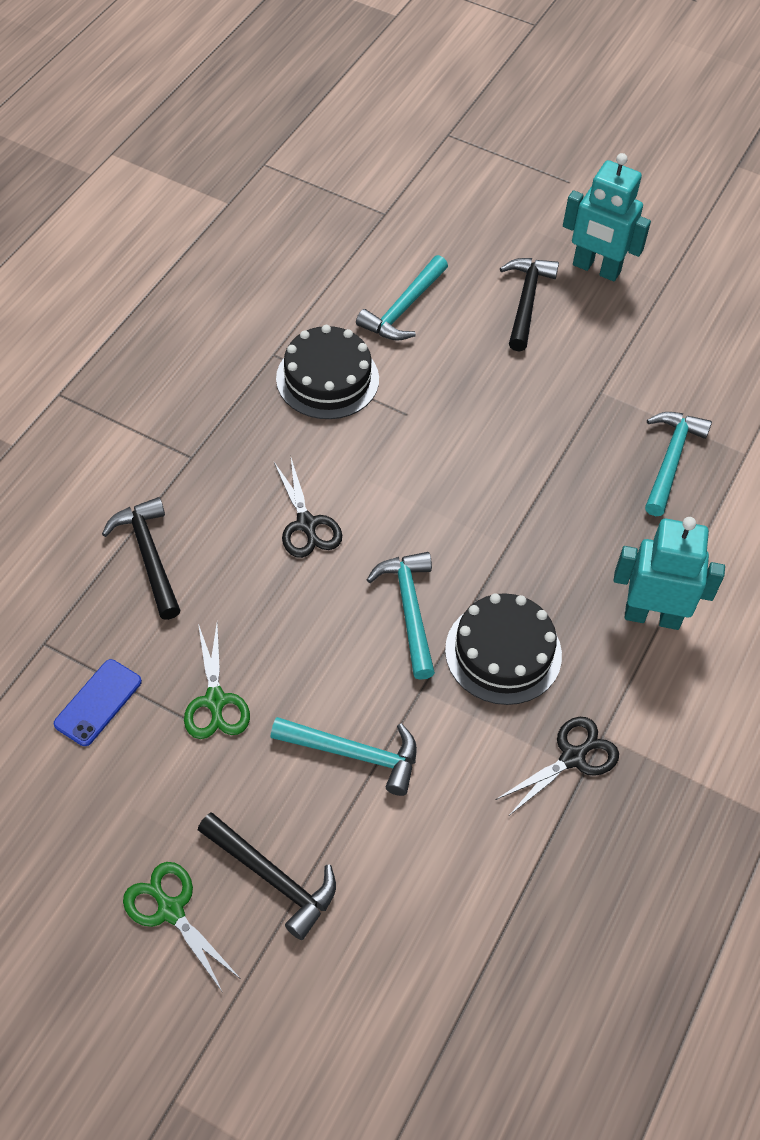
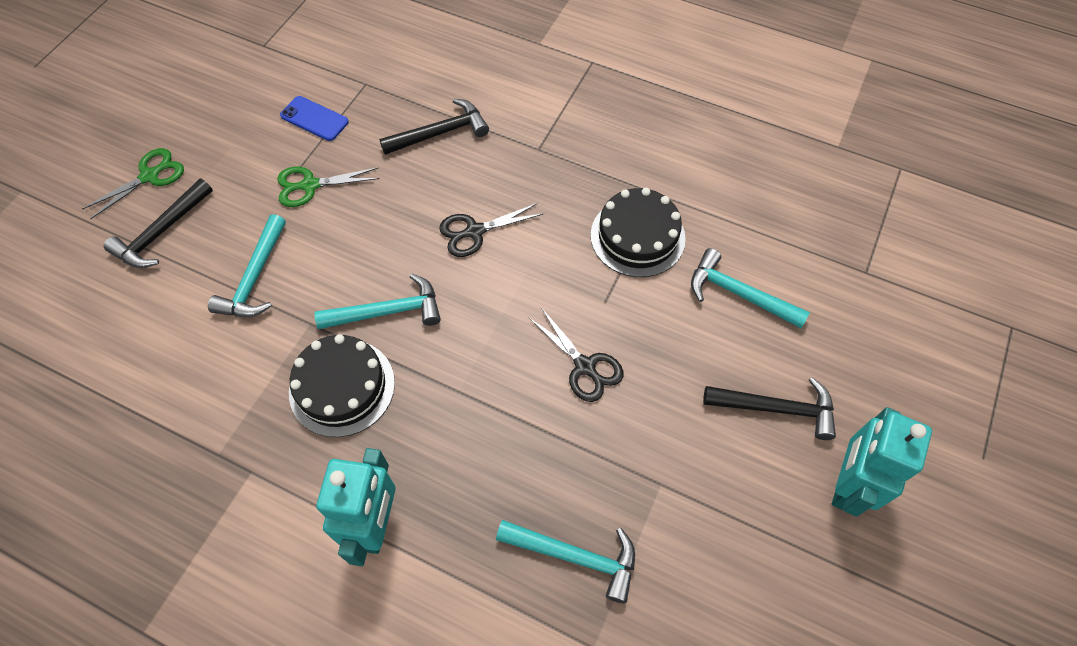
camera: 90 degrees right, 5 degrees up
(572, 758) = (231, 445): black scissors -> black scissors (585, 366)

